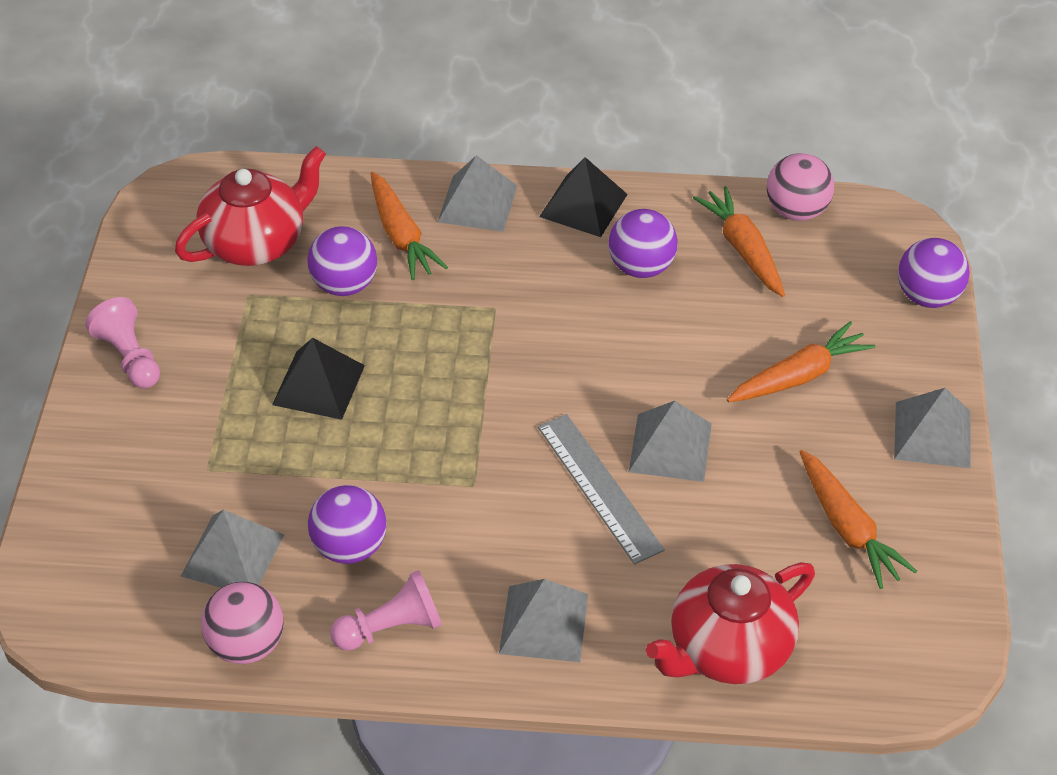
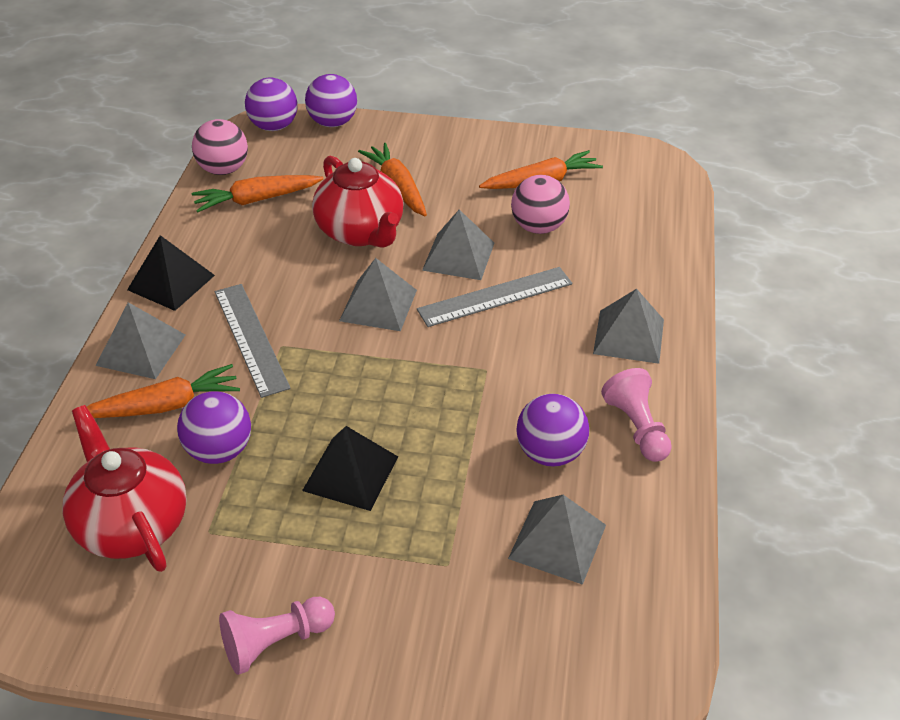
camera: 85 degrees left, 5 degrees down
(247, 644) = (660, 529): pink ball -> pink ball (538, 227)
(503, 282) = (251, 338): none -> grey ruler
(641, 267) = (259, 255): purple ball -> purple ball (274, 126)
(728, 649) = (647, 246): red teapot -> red teapot (361, 232)
(932, 434) = (462, 137): grey pyramid -> grey pyramid (378, 305)

